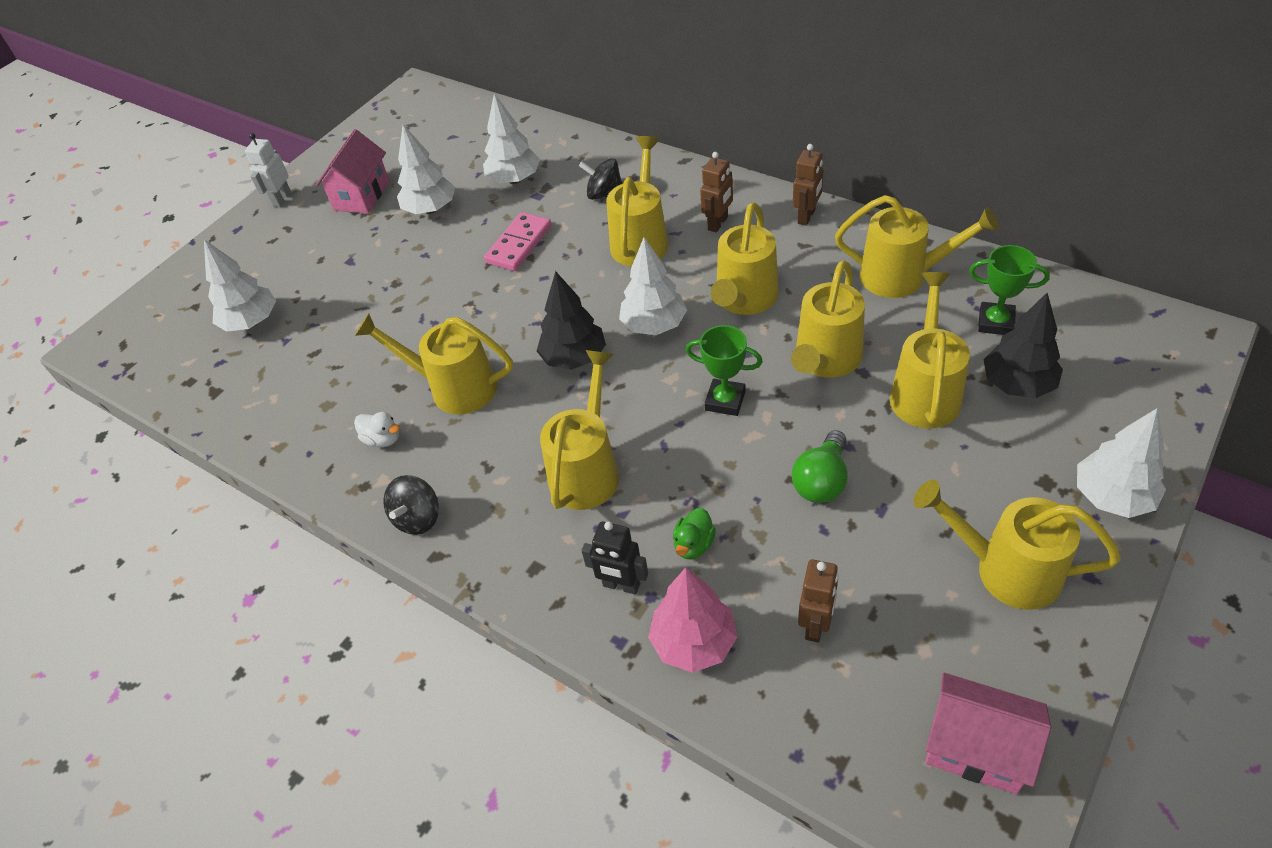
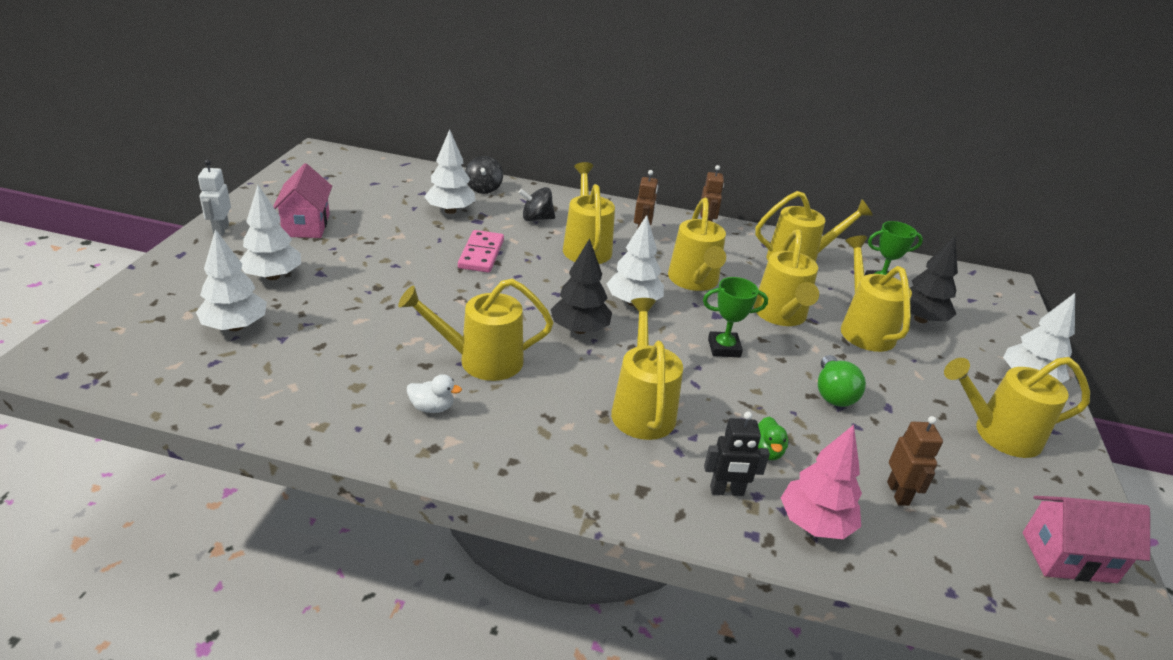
camera: 30 degrees left, 15 degrees down
(418, 518) = (505, 467): black spinning top -> black spinning top (483, 188)
(430, 209) = (382, 233): white tree -> white tree (273, 276)

